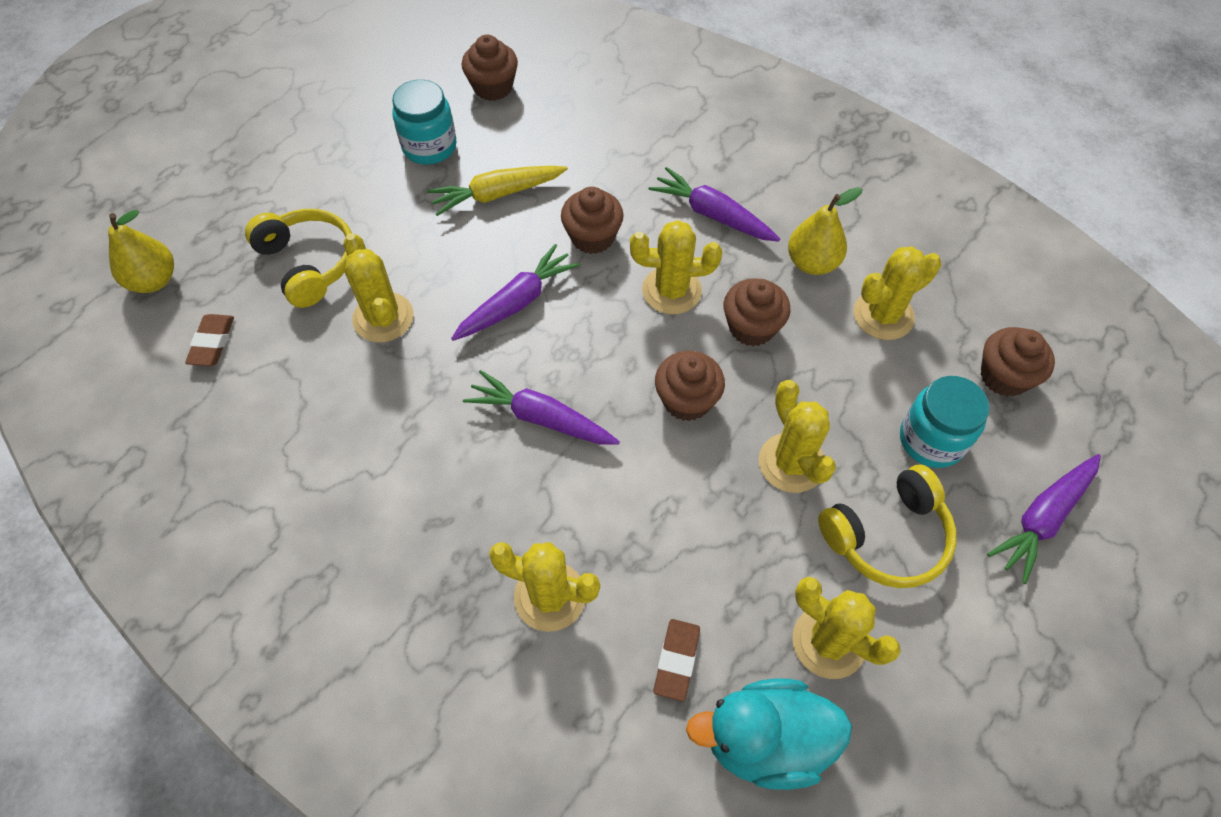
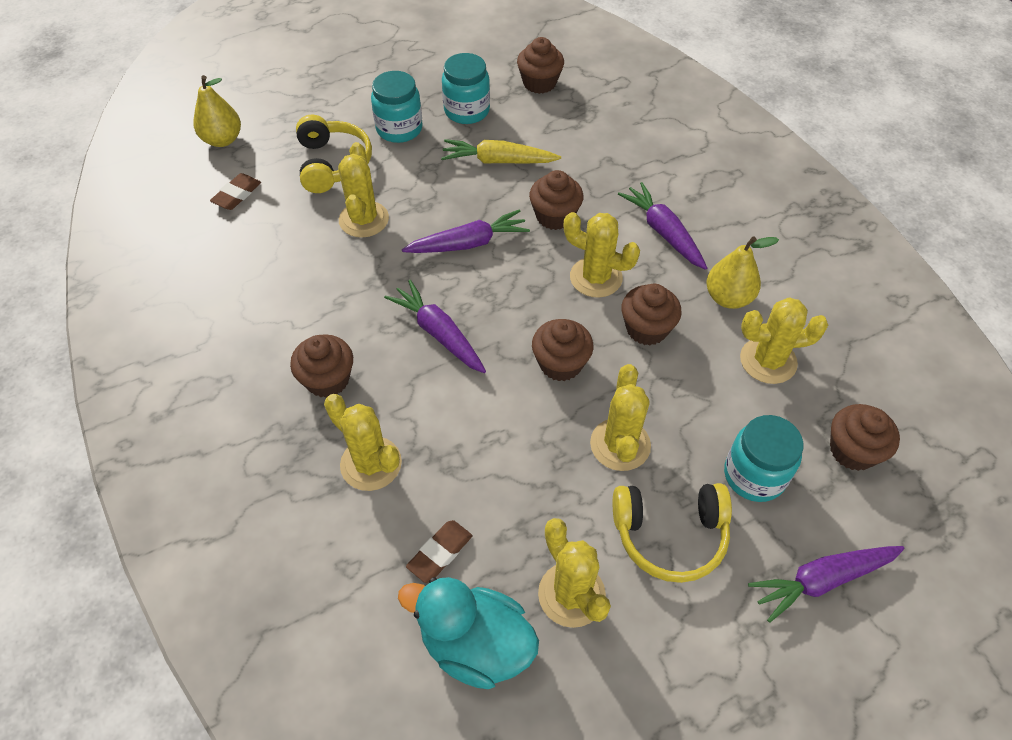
camera: 25 degrees right, 5 degrees down
(364, 194) = (399, 129): none -> turquoise jar
(448, 522) = (327, 379): none -> brown cupcake

